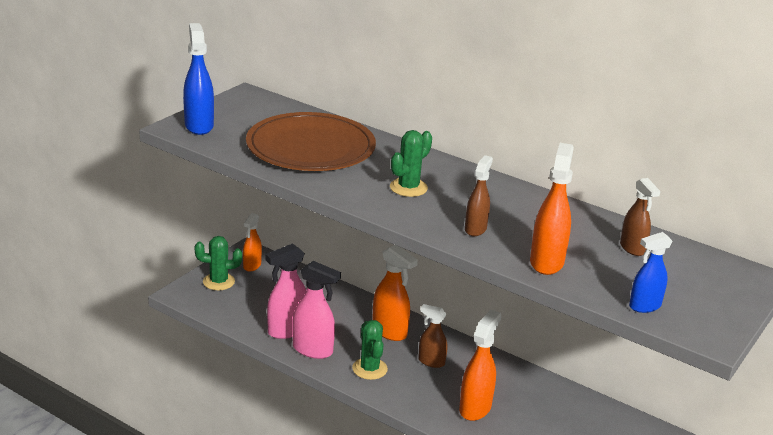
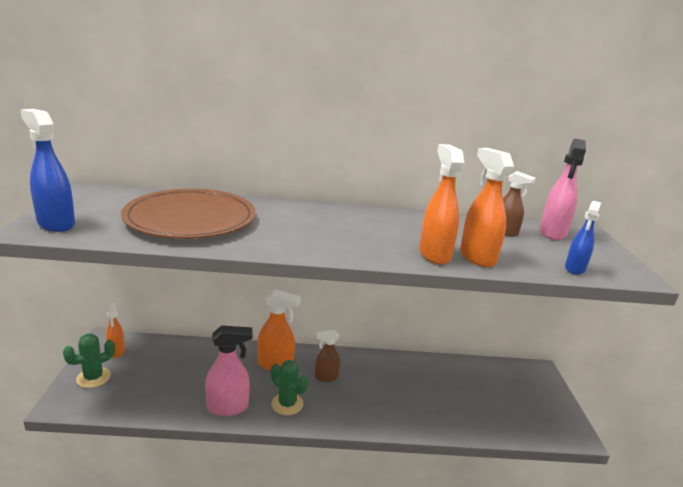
camera: 35 degrees left, 5 degrees down
(286, 330) = (191, 399): pink spray bottle -> pink spray bottle (552, 233)
(408, 188) = (310, 230): green cactus -> none
(475, 229) = (399, 248): brown spray bottle -> none
(475, 408) = (388, 401): orange spray bottle -> orange spray bottle (434, 254)

